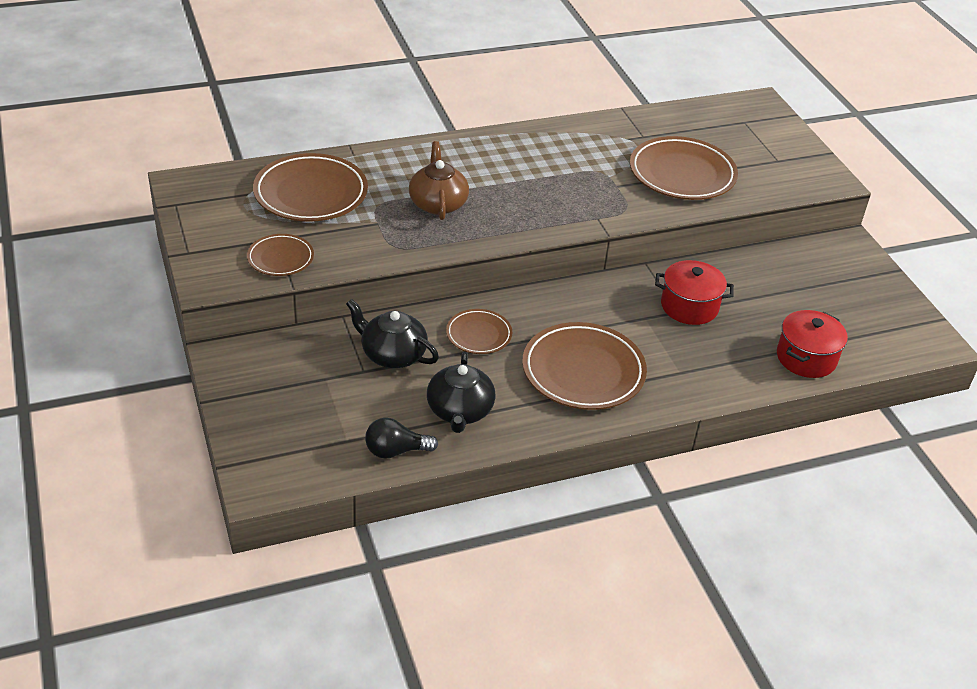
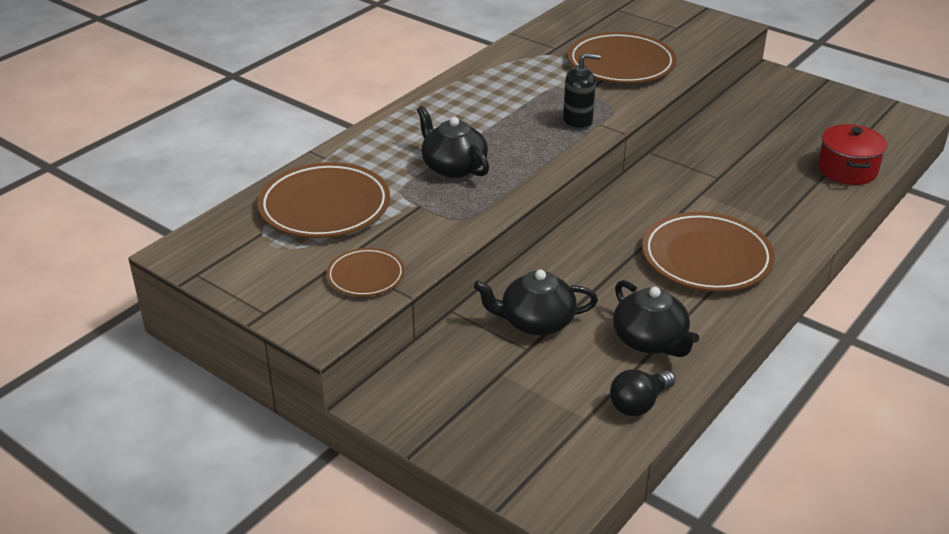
camera: 30 degrees left, 5 degrees down
(438, 203) = (453, 167): brown teapot -> black teapot
(479, 335) = (588, 269): brown plate -> none
(581, 209) = (578, 122): none -> black soap dispenser
(689, 306) = (721, 170): red pot -> none

